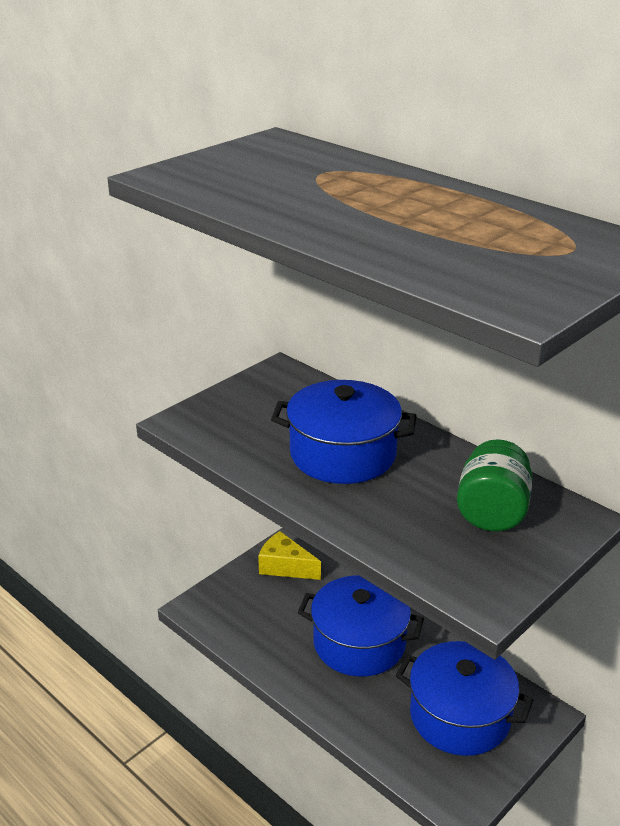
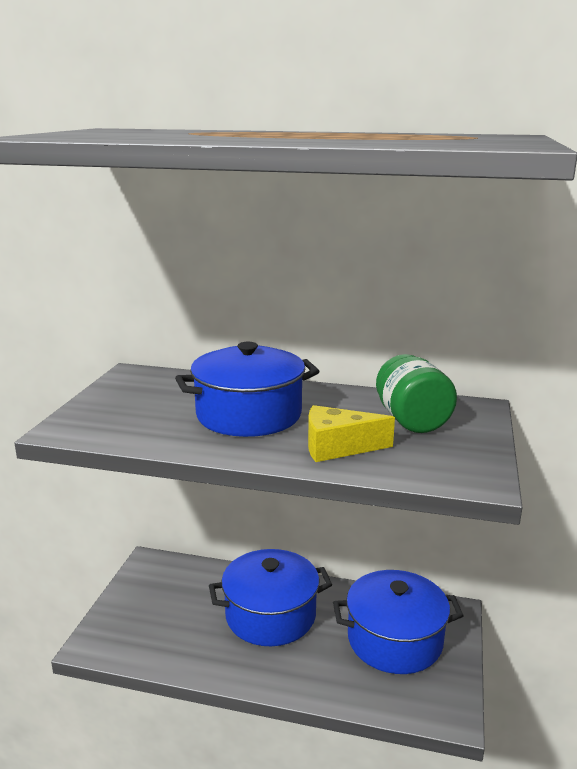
camera: 30 degrees left, 10 degrees down
(285, 566) = (160, 577): yellow cheese -> yellow cheese (338, 447)

